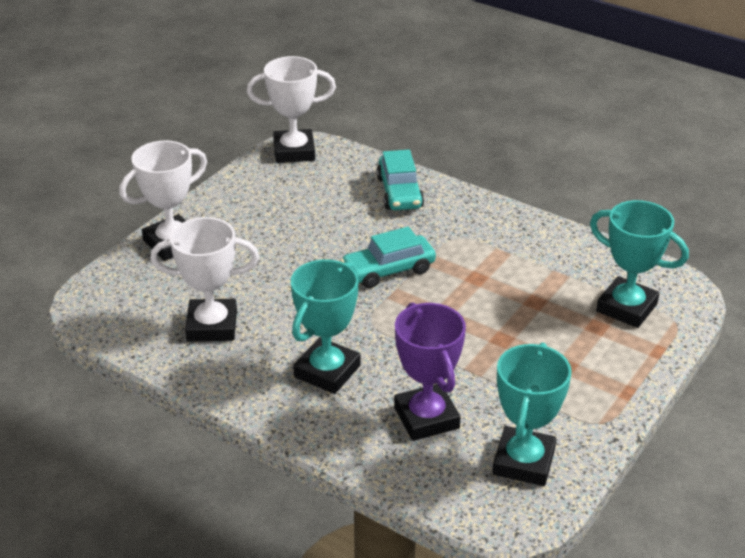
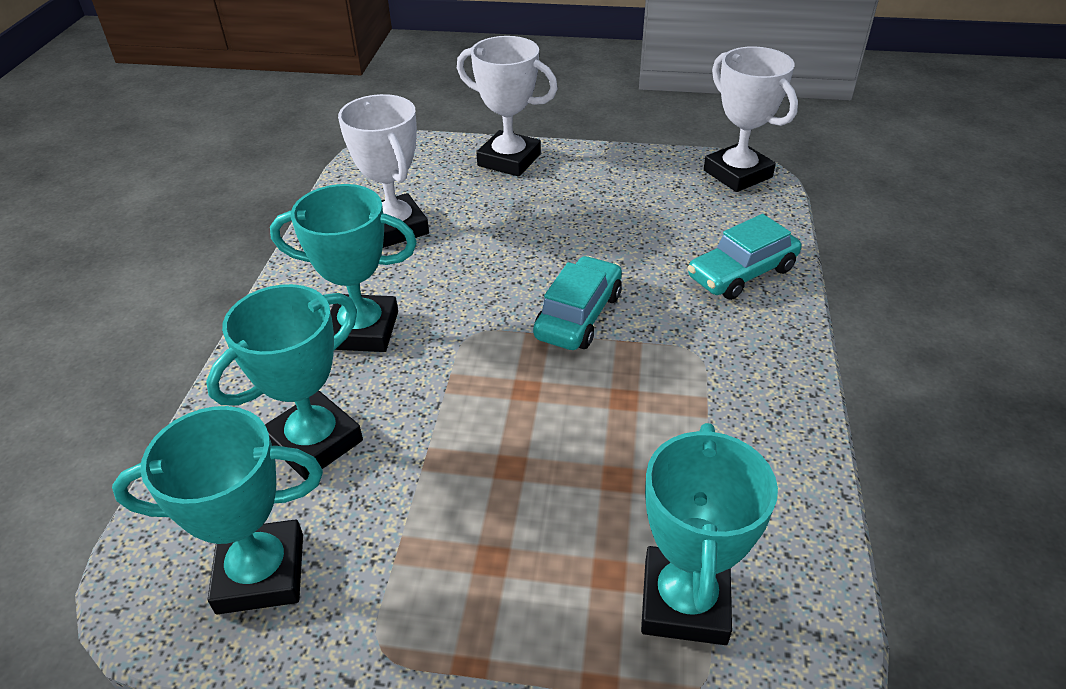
camera: 65 degrees right, 5 degrees up
(388, 270) = (578, 315): turquoise car -> turquoise car turned 75 degrees clockwise
(426, 418) = (314, 442): purple trophy -> turquoise trophy

